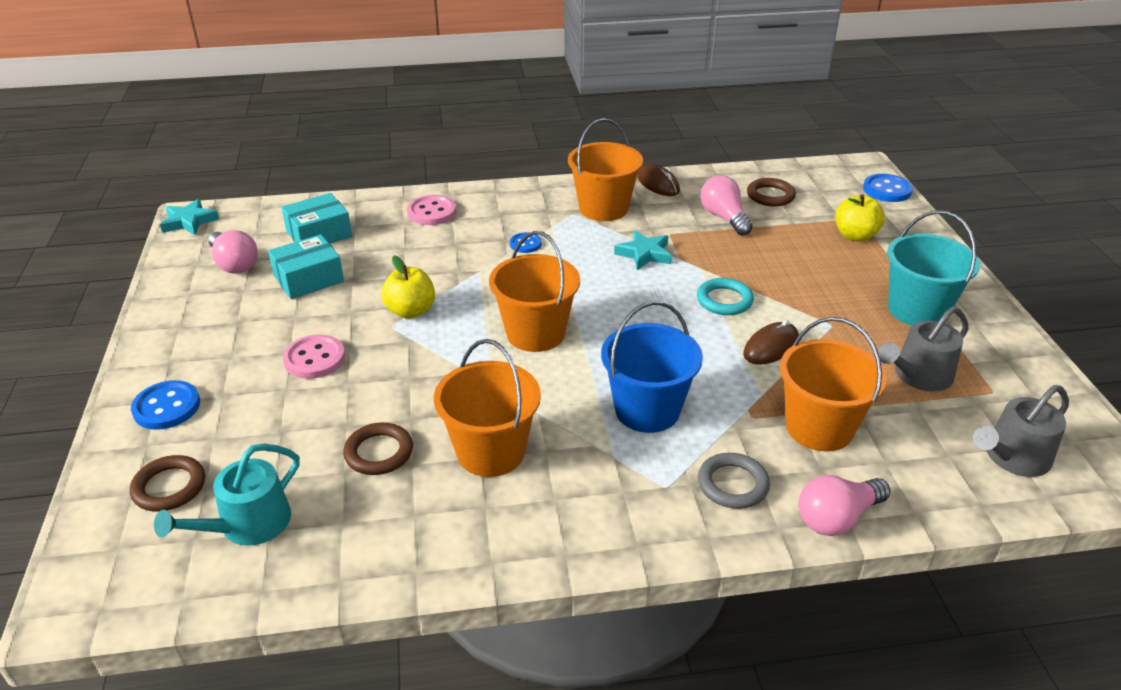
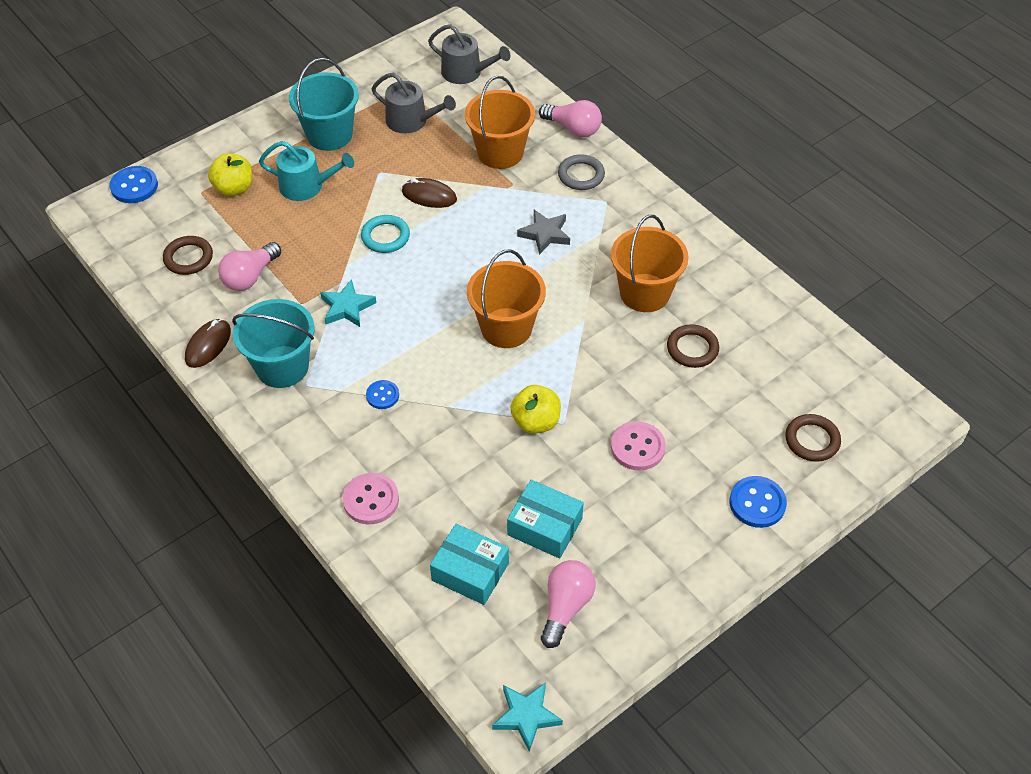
camera: 120 degrees left, 15 degrees up
(248, 525) = (799, 376): turquoise watering can -> turquoise watering can (306, 186)
(603, 208) = (282, 367): orange bucket -> turquoise bucket
(647, 410) = (545, 234): blue bucket -> grey star

